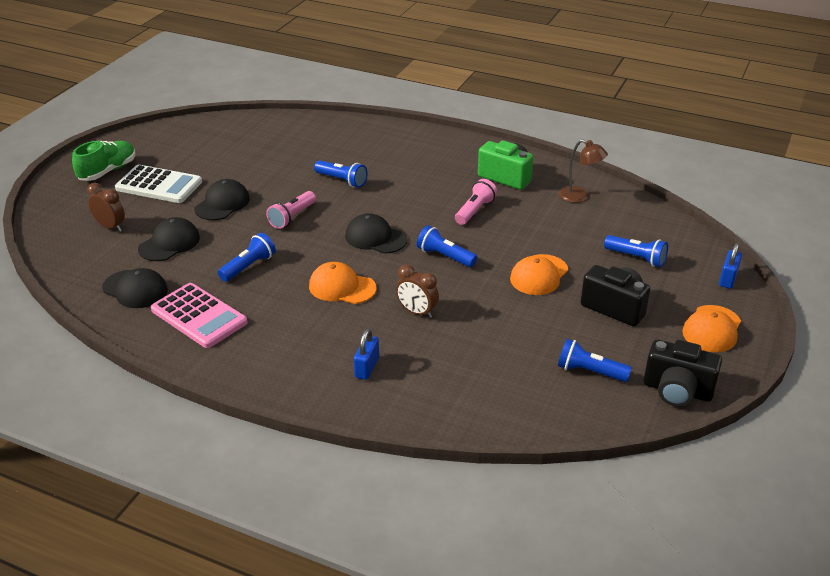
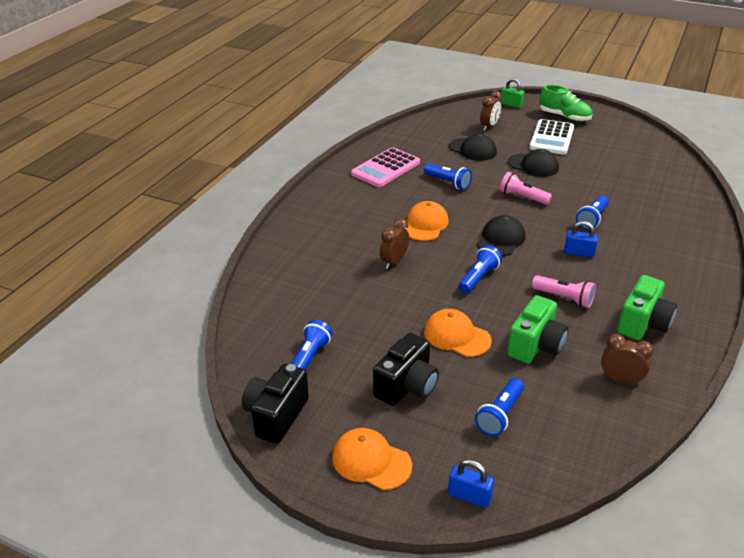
camera: 90 degrees right, 0 degrees up
(54, 205) = (511, 105): none -> green padlock
(135, 289) = (415, 143): black cap -> none
(366, 367) = (325, 238): blue padlock -> blue padlock (579, 253)
(545, 232) = (535, 345): none -> green camera
(579, 197) = (620, 380): brown lamp -> brown clock

